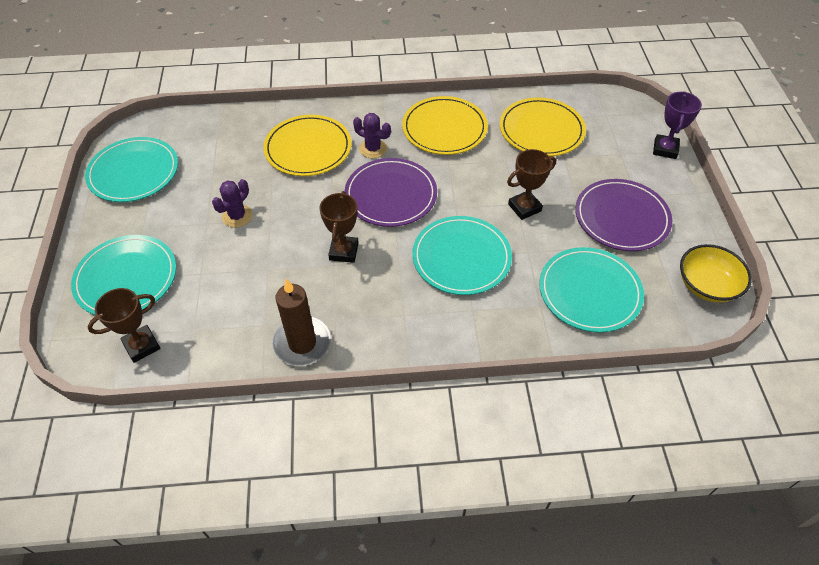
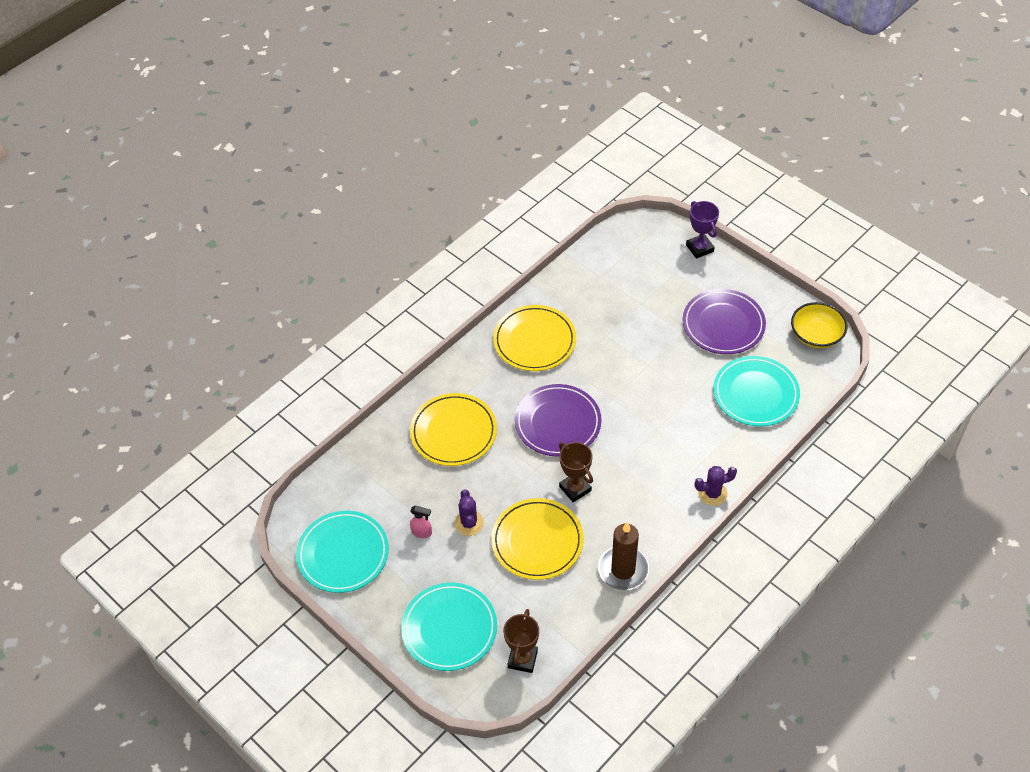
camera: 40 degrees left, 0 degrees up
(199, 198) = (422, 532): none -> pink spray bottle
(373, 149) = (502, 396): purple cactus -> purple cactus (712, 493)
(461, 258) = (655, 432): turquoise plate -> none
(524, 207) = (656, 363): brown trophy -> none
(541, 130) = (603, 292): yellow plate -> yellow plate (537, 541)

